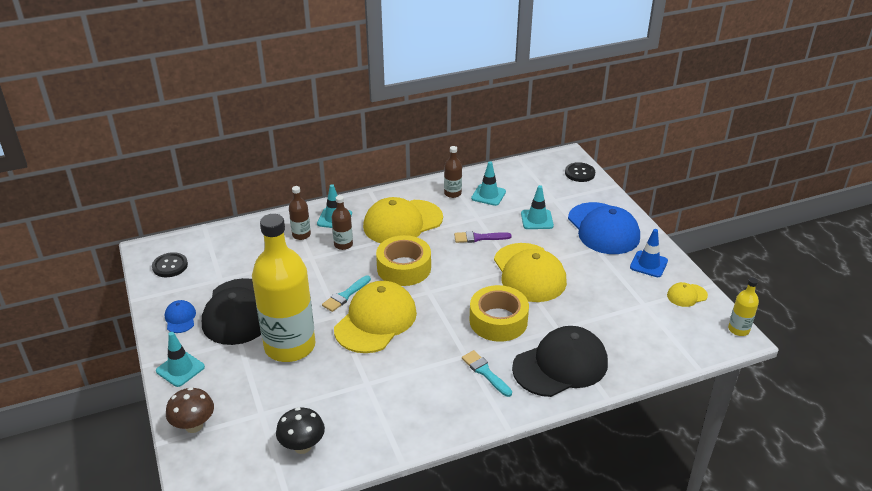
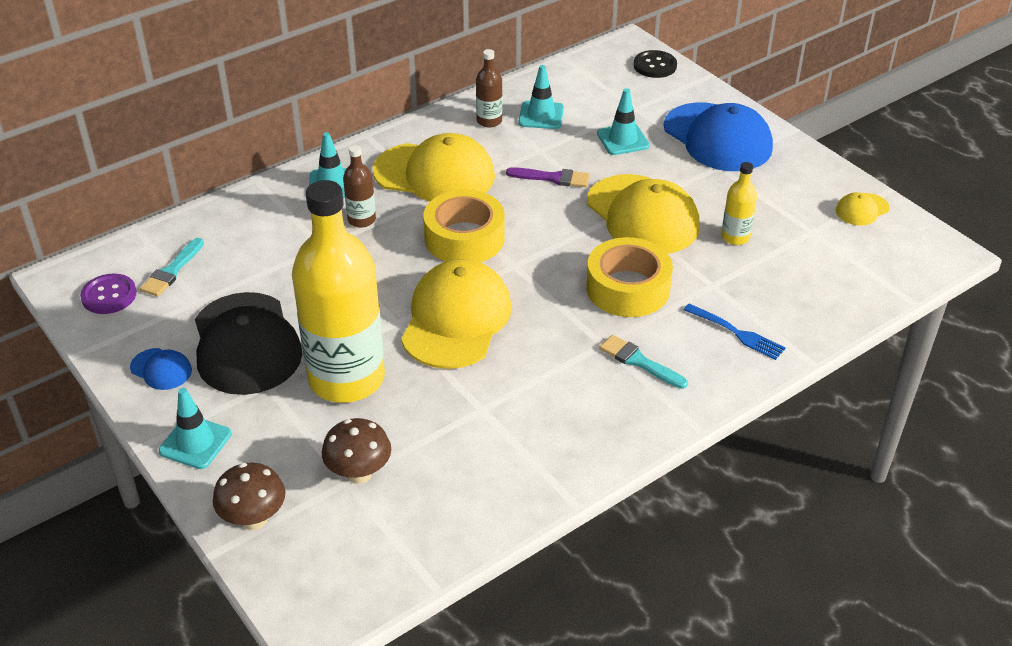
camera: 15 degrees left, 5 degrees up
(170, 266) = (109, 295): black button -> purple button
(180, 318) = (161, 369): blue cap -> blue cap turned 150 degrees clockwise
(271, 410) = (359, 474): none -> brown mushroom
(301, 235) = (292, 216): brown bottle -> none
(302, 446) = (427, 514): black mushroom -> none
(345, 295) = (396, 292): turquoise brush -> turquoise brush (172, 271)
(402, 222) = (434, 174): yellow cap -> yellow cap turned 120 degrees counterclockwise
(479, 238) = (553, 178): purple brush -> purple brush turned 150 degrees counterclockwise
(560, 365) = (736, 333): black cap -> blue fork
(648, 264) = (796, 176): blue traffic cone -> none
(738, 329) = (944, 243): yellow bottle -> yellow bottle (735, 237)

